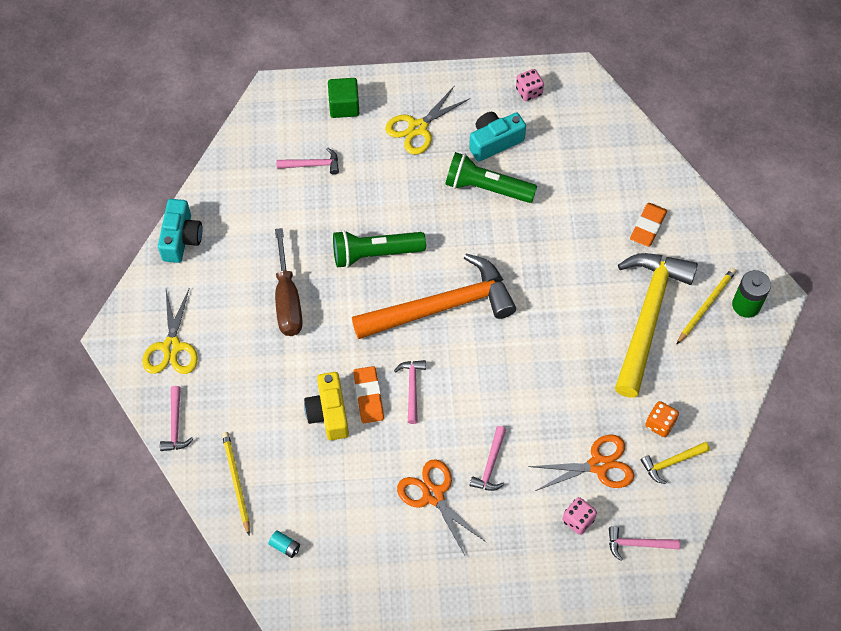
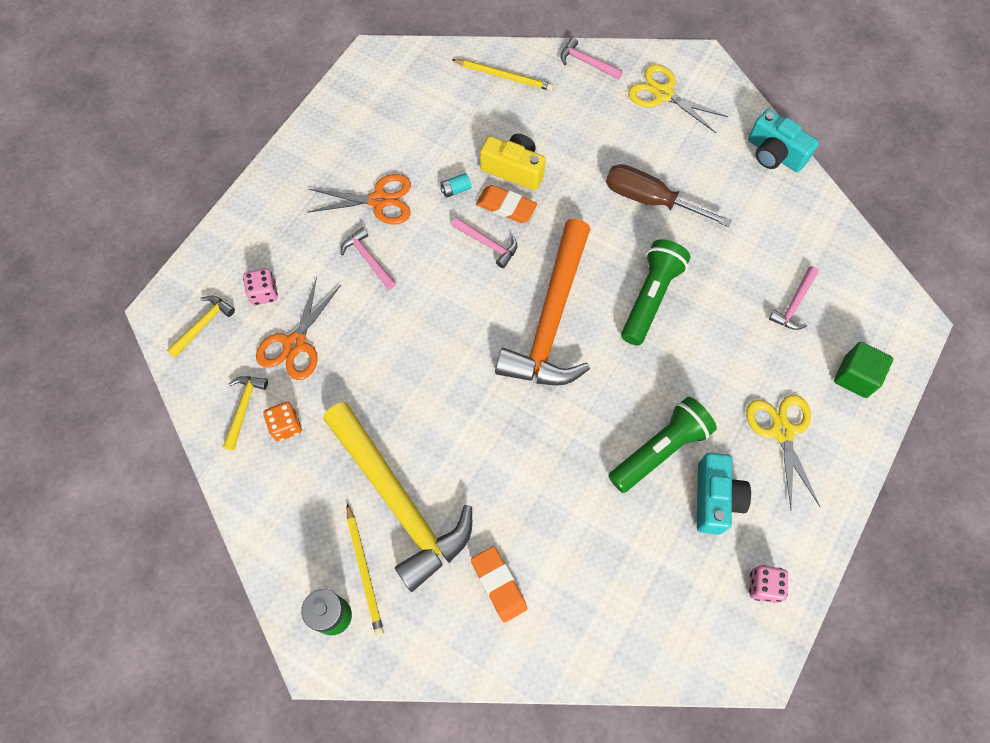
camera: 125 degrees right, 5 degrees up
(285, 546) = (424, 79): turquoise battery -> turquoise battery (456, 190)
(638, 544) = (203, 325): pink hammer -> yellow hammer

